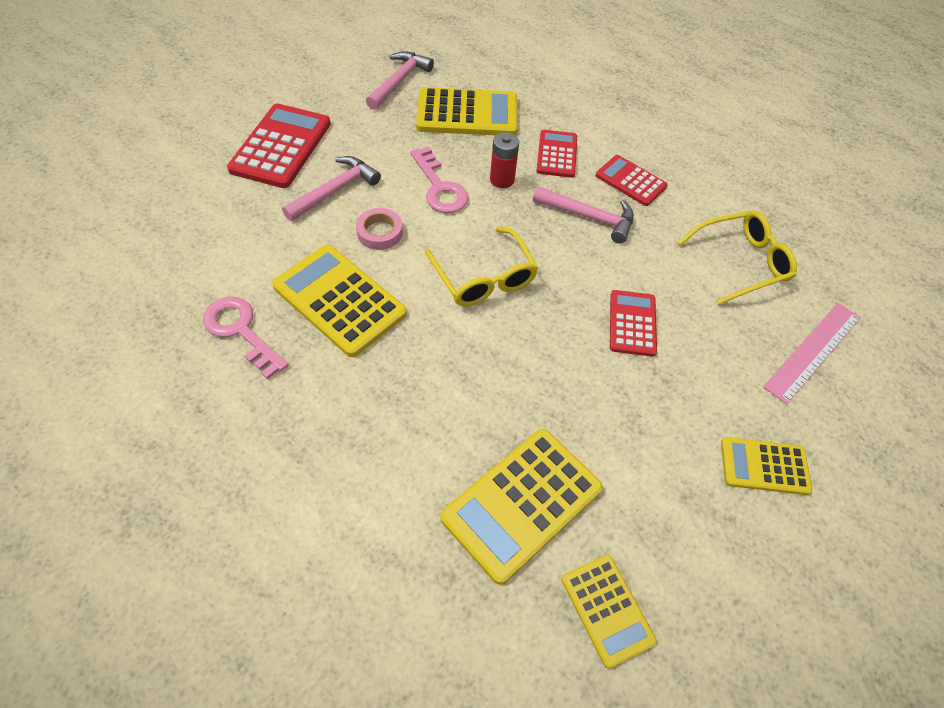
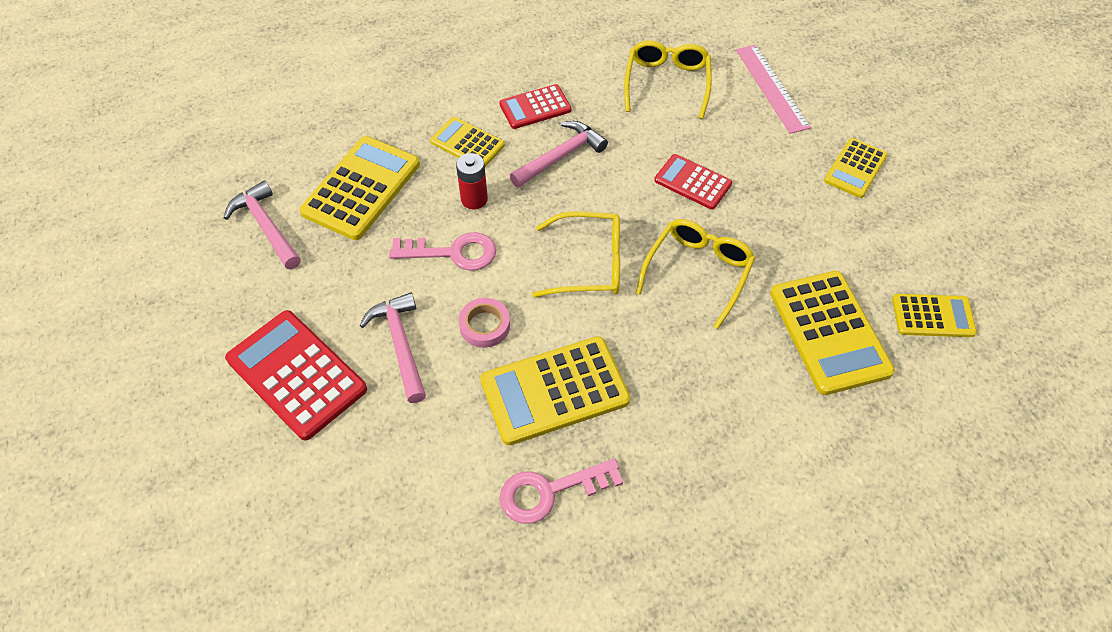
camera: 60 degrees left, 0 degrees up
(526, 362) = (698, 272): none -> yellow glasses
(557, 154) = (467, 143): red calculator -> yellow calculator

